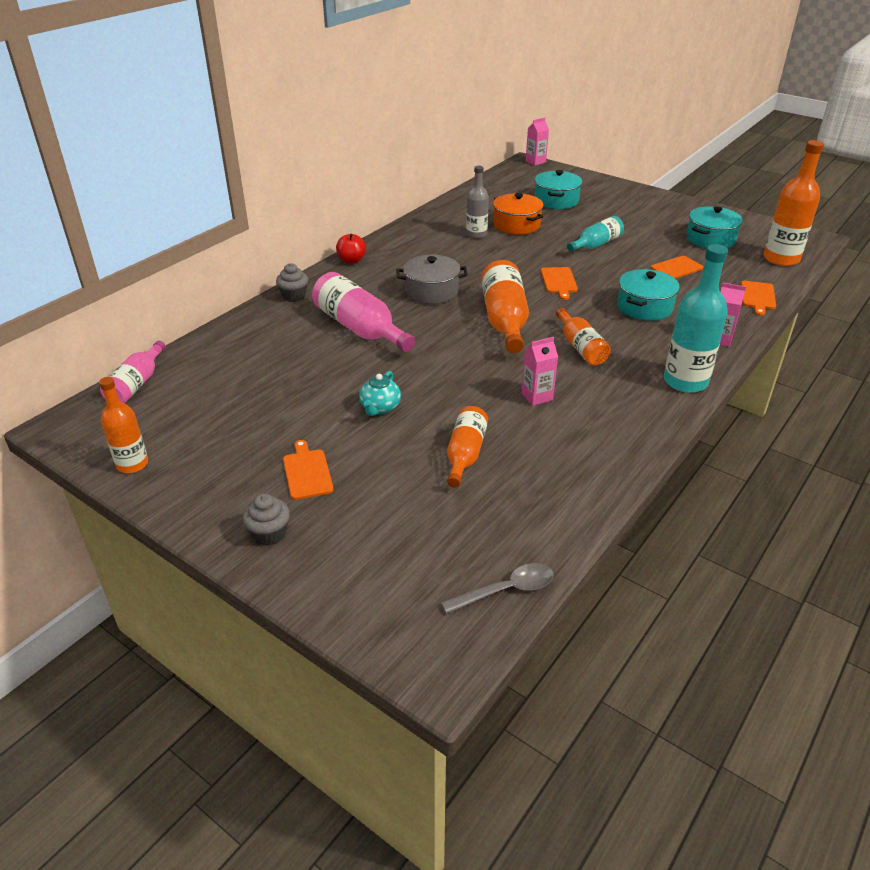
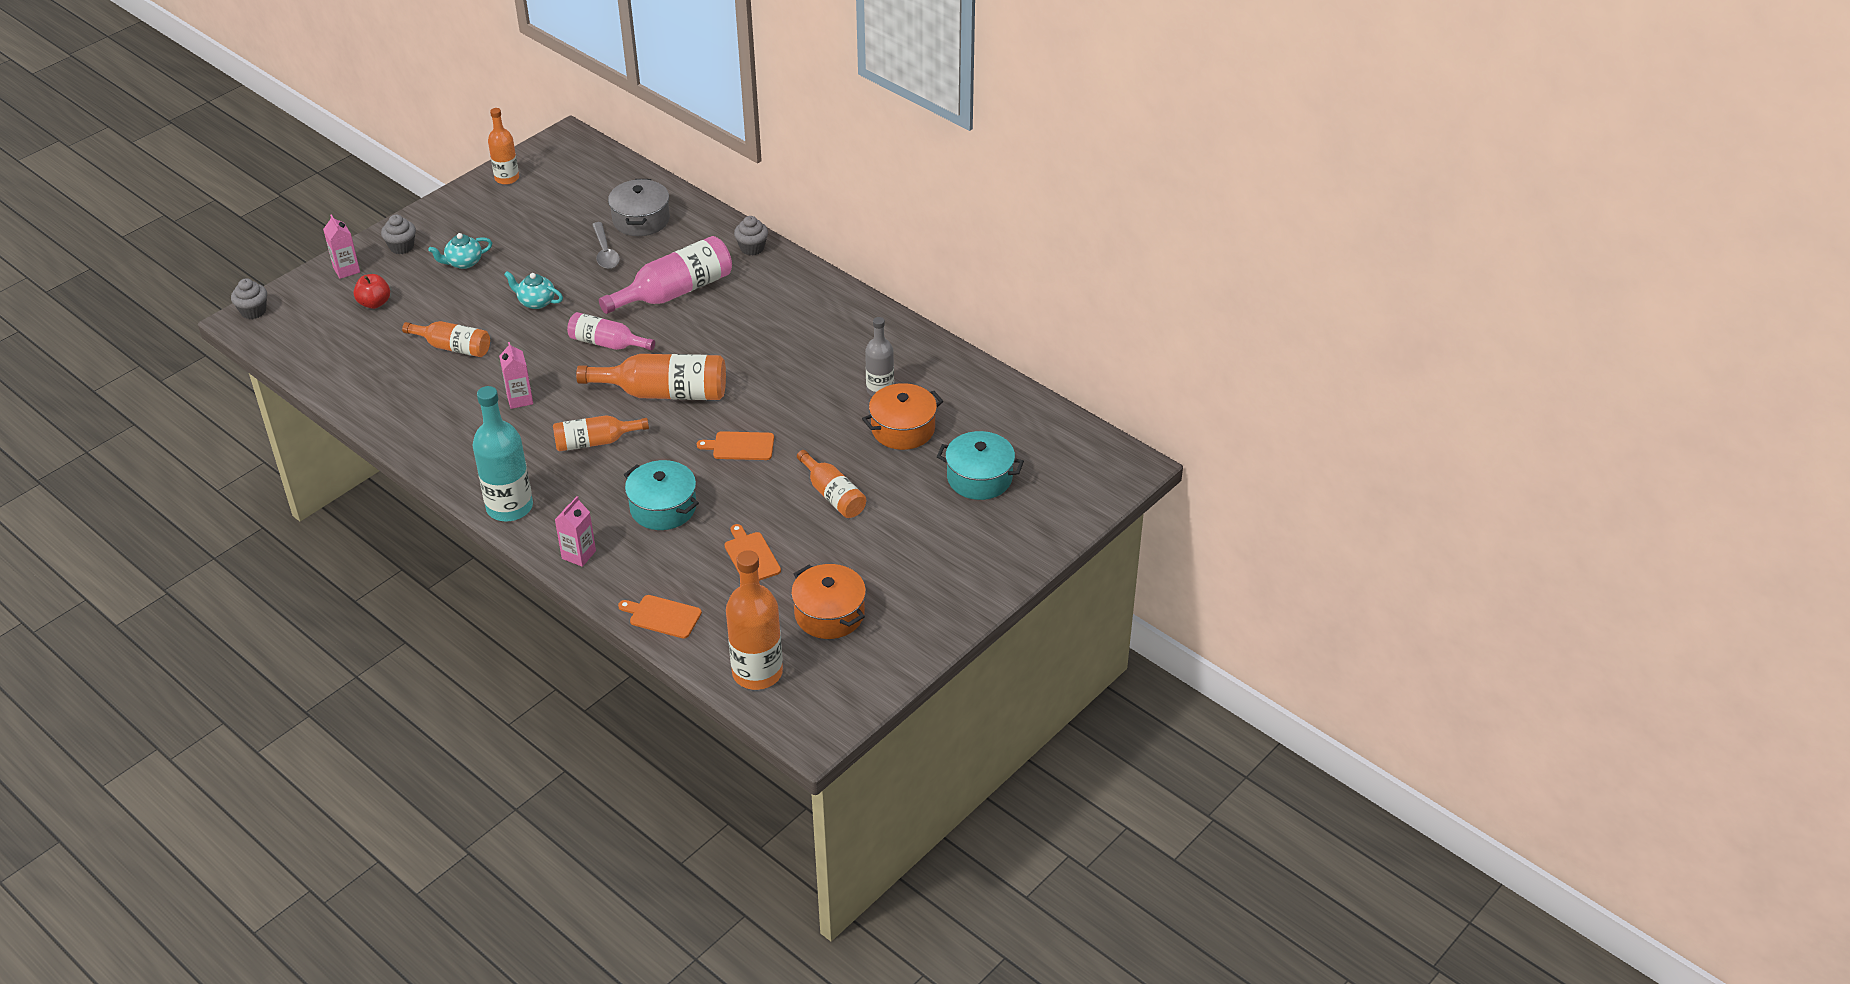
camera: 95 degrees right, 5 degrees up
(136, 384) = (617, 168): pink bottle -> pink bottle (607, 343)
(307, 472) = (463, 262): orange cutting board -> turquoise teapot
(351, 260) = (826, 287): red apple -> red apple (374, 303)
(417, 667) = (253, 311): none -> grey cupcake
(431, 291) = (740, 344): grey pot -> grey pot (641, 220)
(506, 590) = (297, 355): grey spoon -> grey spoon (605, 252)
(535, 161) = (1134, 476): pink carton -> pink carton (346, 270)
(596, 244) = (833, 495): turquoise bottle -> orange bottle
(710, 239) = (829, 614): turquoise pot -> orange pot

